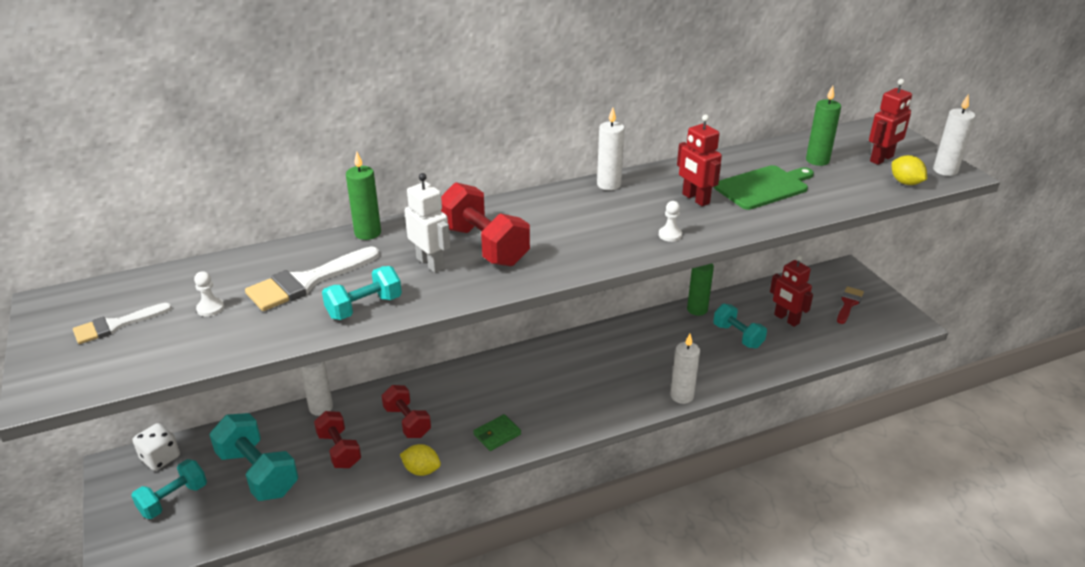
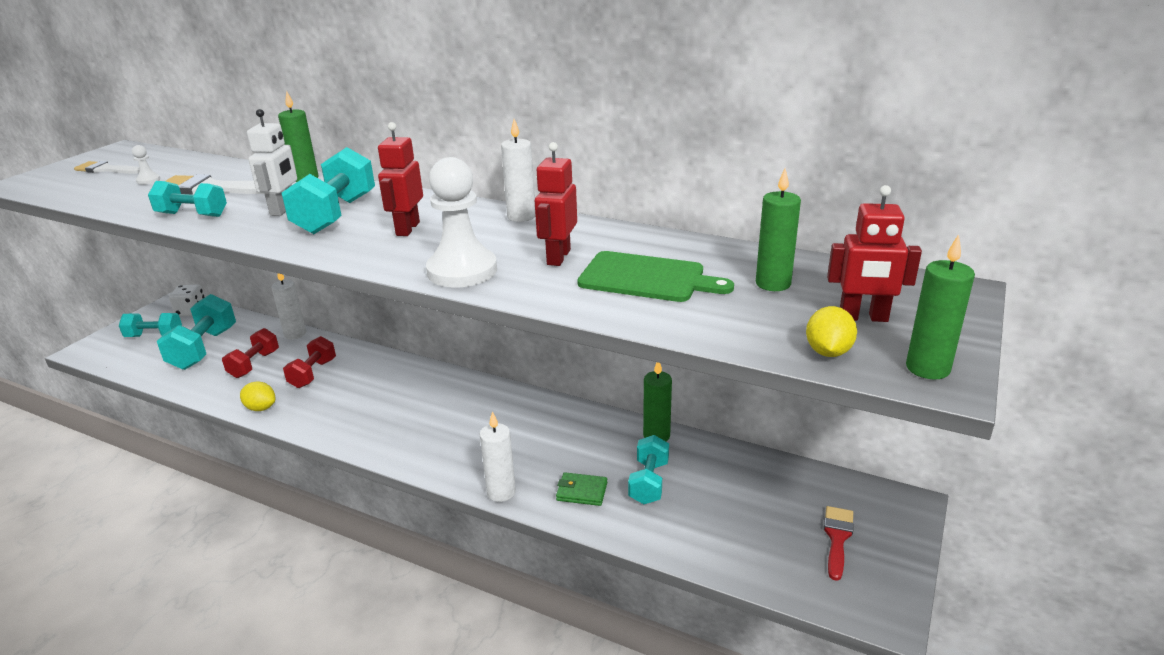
camera: 50 degrees right, 5 degrees down
(421, 470) = (261, 408): yellow lemon -> yellow lemon turned 45 degrees counterclockwise
(484, 246) = (336, 215): red dumbbell -> turquoise dumbbell
(497, 434) = (337, 419): green wallet -> green wallet (582, 491)
(670, 235) = (462, 271): white pawn -> white pawn, size x2.42
(786, 319) = (729, 502): red robot -> red robot (407, 229)
(848, 303) = (837, 537): red brush -> red brush turned 60 degrees counterclockwise
(945, 170) = (927, 368): white candle -> green candle

